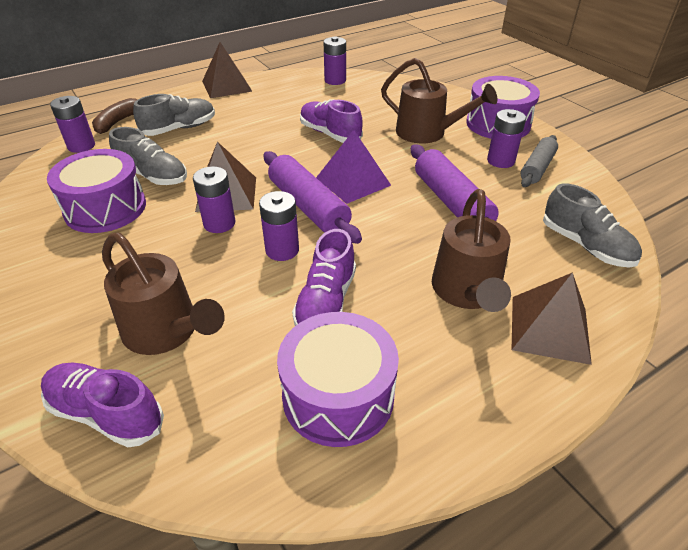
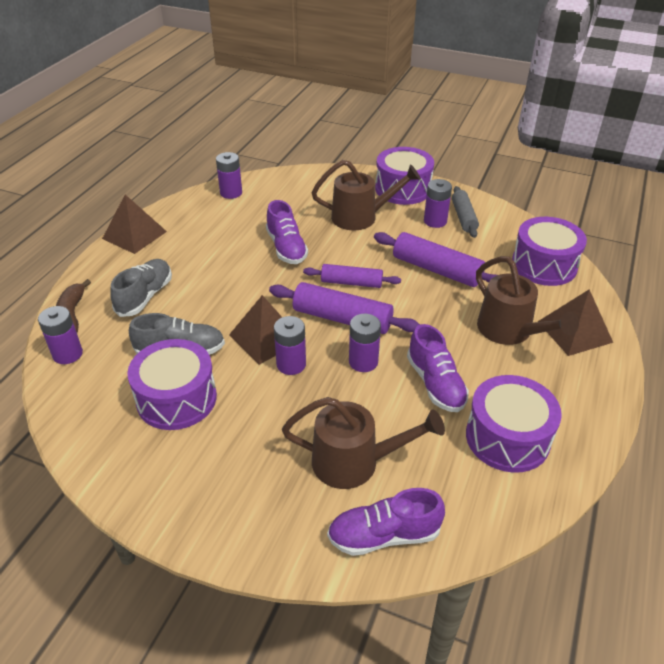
camera: 35 degrees left, 0 degrees up
(330, 134) = (286, 248): purple shoe -> purple shoe turned 120 degrees counterclockwise
(353, 181) = (351, 283): purple pyramid -> purple rolling pin
(586, 245) = (544, 265): grey shoe -> purple drum

